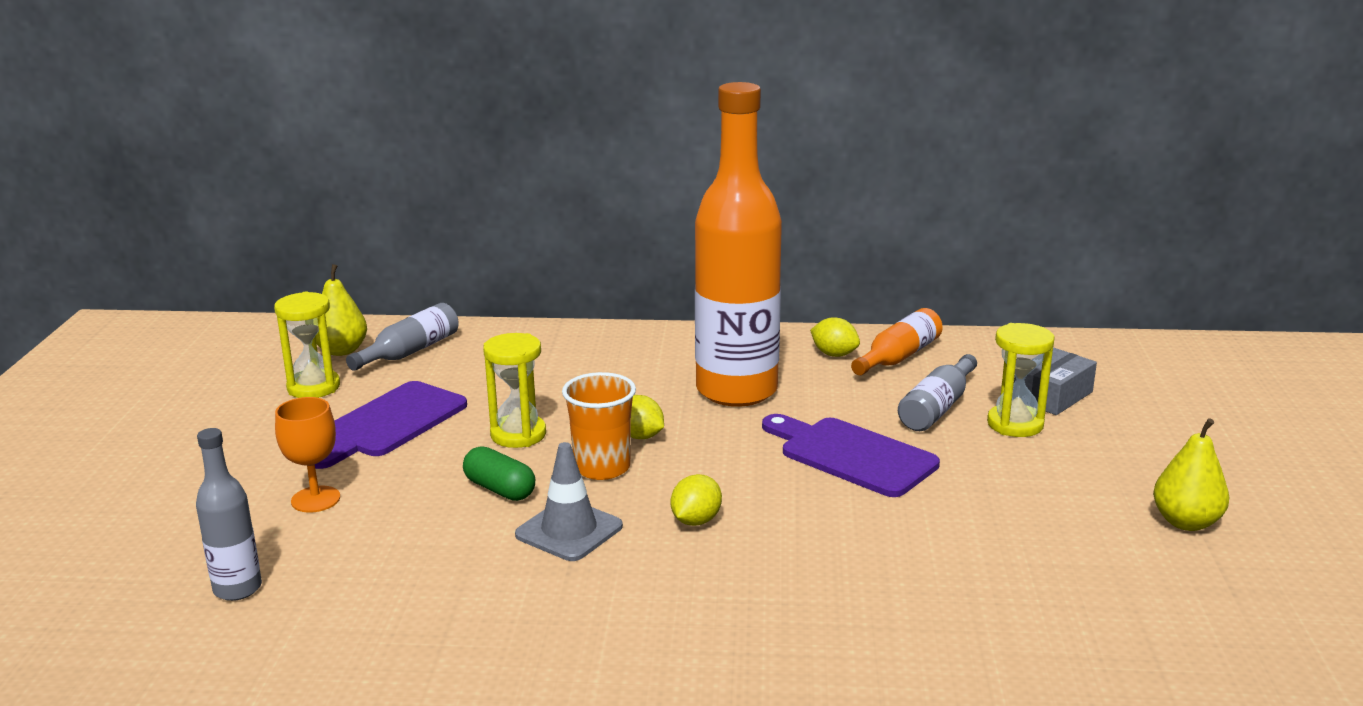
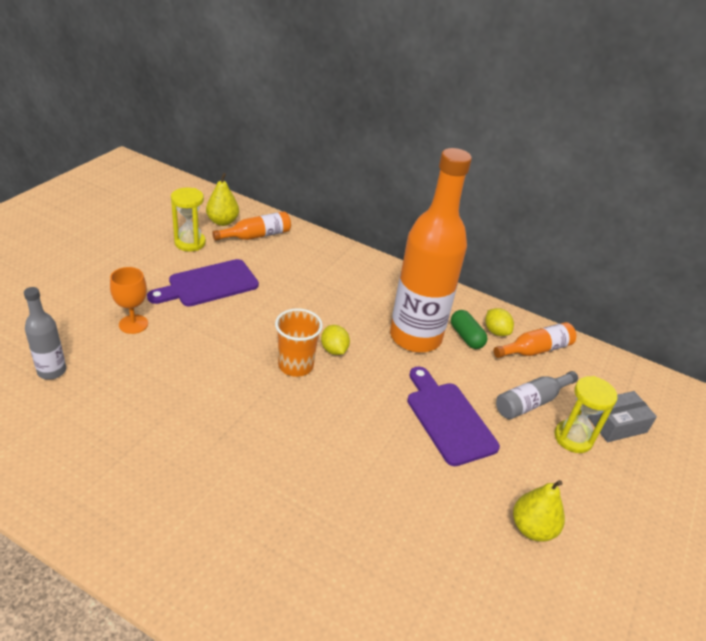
camera: 20 degrees right, 15 degrees up
(410, 351) = (256, 236): grey bottle -> orange bottle
(500, 489) = (230, 358): green capsule -> green capsule (466, 337)
(518, 435) = (269, 321): yellow hourglass -> none
(569, 531) = (243, 406): grey traffic cone -> none
(696, 521) = (318, 430): yellow lemon -> none
(1186, 522) = (633, 578): yellow pear -> yellow pear (532, 528)

